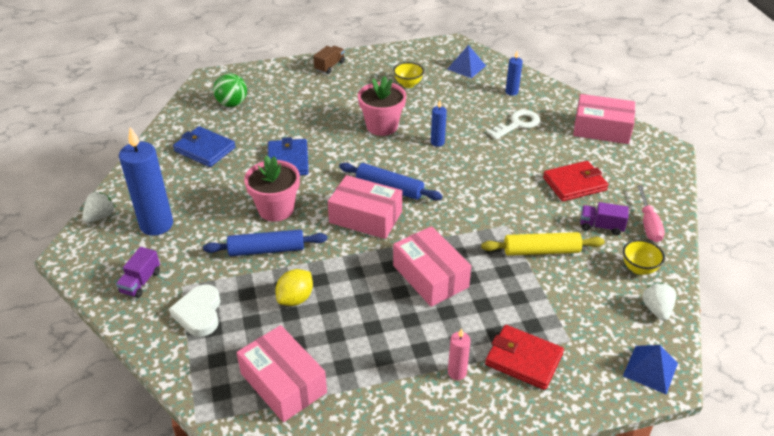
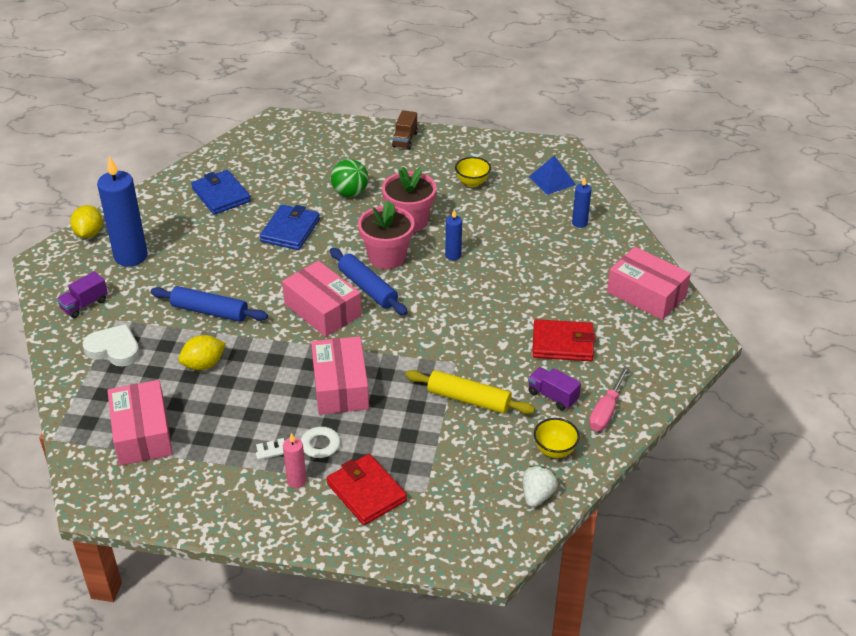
camera: 25 degrees right, 0 degrees up
(101, 216) = (89, 233): white strawberry -> yellow lemon
(199, 313) = (114, 349): white heart -> white heart turned 90 degrees clockwise
(232, 104) = (278, 154): green ball -> green ball (350, 193)
(276, 209) = (245, 275): pink flower pot -> pink flower pot (387, 257)
(329, 66) = (405, 140): brown truck -> brown truck turned 135 degrees clockwise
(517, 124) = (555, 261): white key -> white key (306, 446)
(650, 369) = (481, 546): blue pyramid -> none

